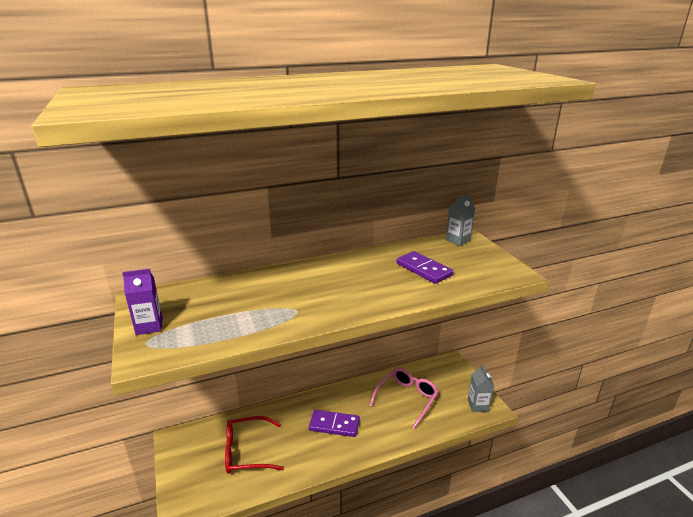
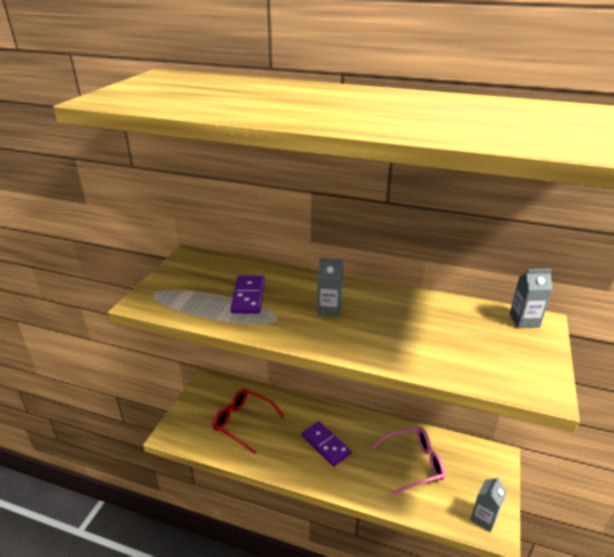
camera: 40 degrees right, 5 degrees up
(149, 326) = (169, 281): purple carton -> none
(329, 286) = (329, 309): none -> grey carton
(423, 269) = (439, 335): purple domino -> purple domino (248, 296)

